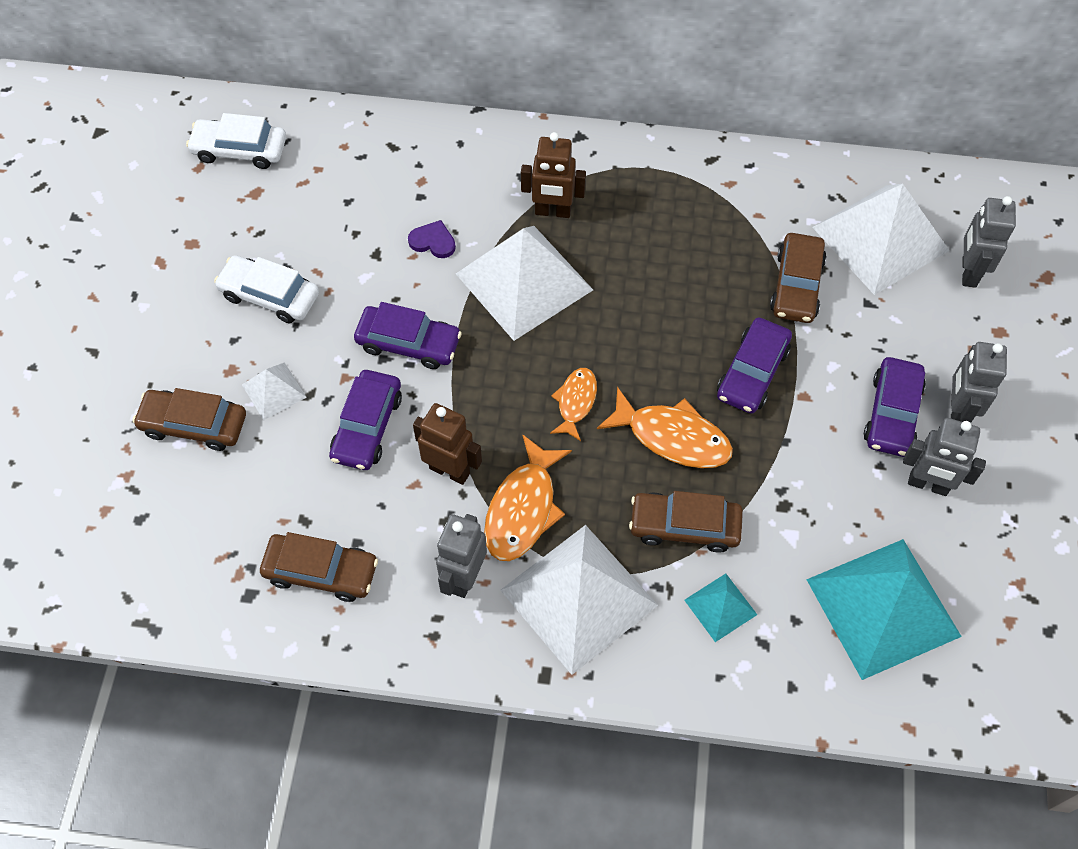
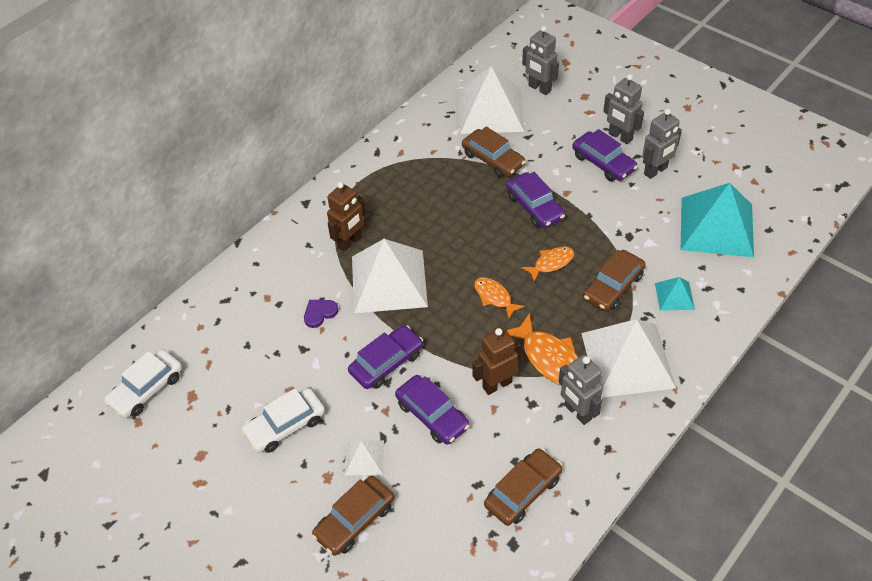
camera: 55 degrees left, 10 degrees down
(672, 437) = (551, 263): orange fish -> orange fish, size x0.61

